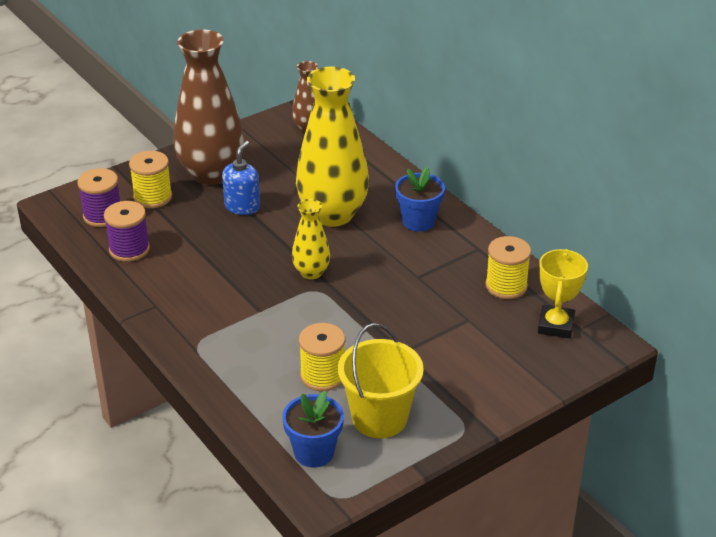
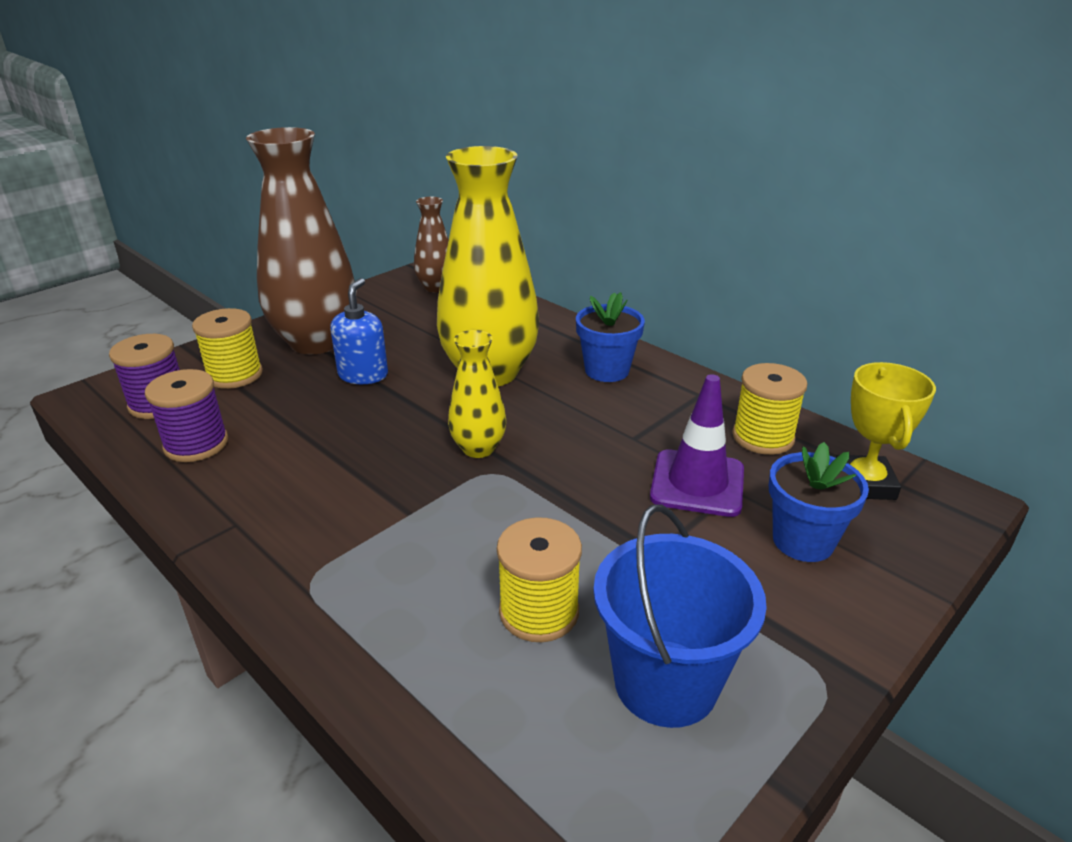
camera: 10 degrees left, 5 degrees down
(314, 452) = (566, 782): blue flower pot -> blue flower pot (803, 541)
(379, 418) = (665, 682): yellow bucket -> blue bucket
(446, 313) = (697, 483): none -> purple traffic cone

